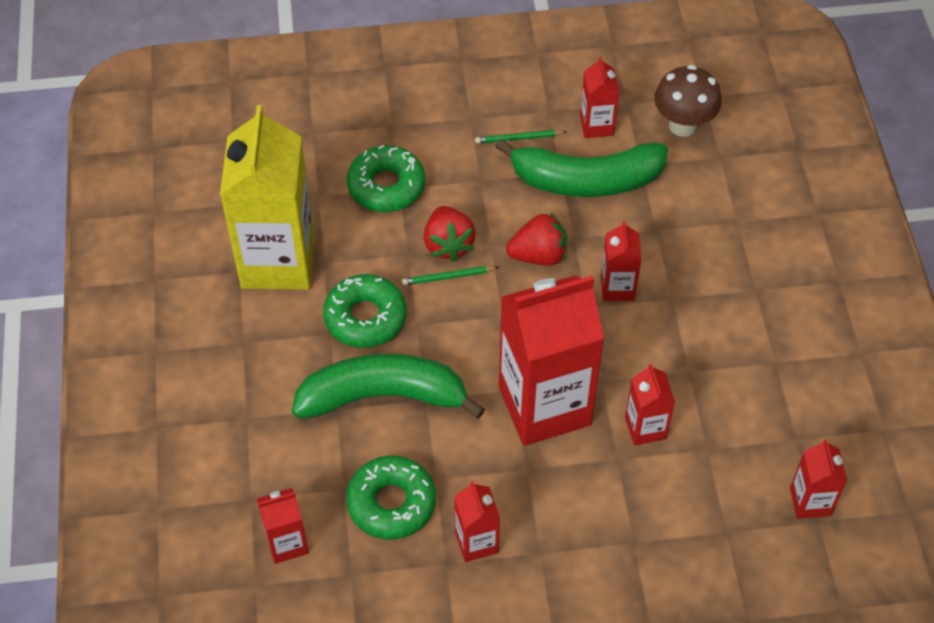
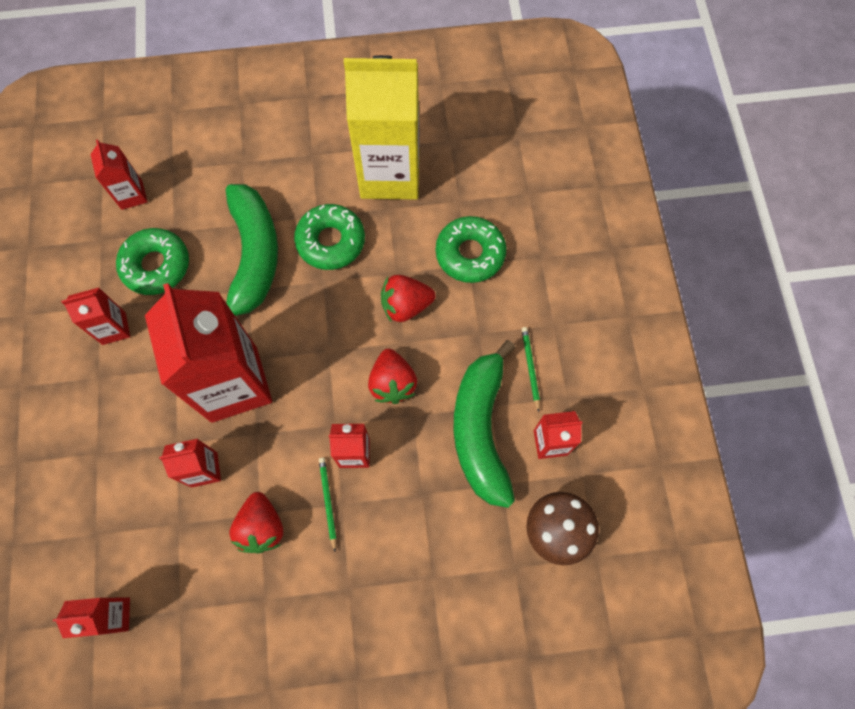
camera: 90 degrees right, 15 degrees up
(448, 277) = (370, 306): green pencil -> green pencil (328, 502)
(703, 368) = (261, 527): none -> red strawberry

